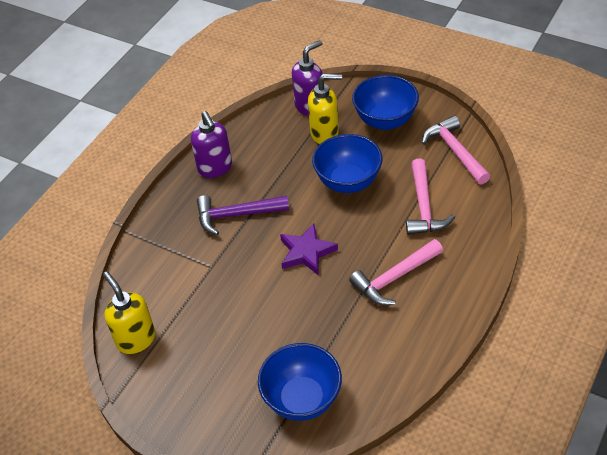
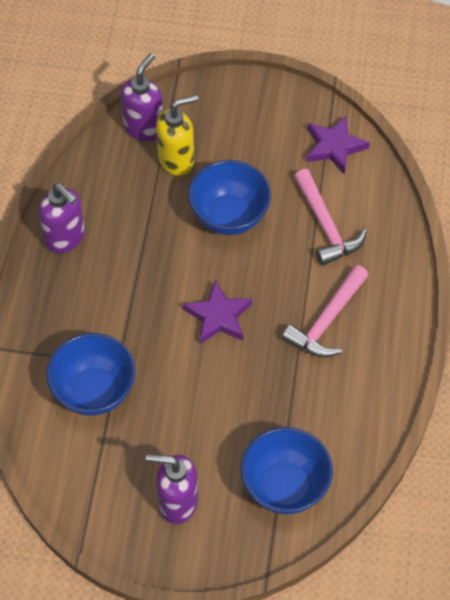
camera: 25 degrees left, 10 degrees up
(136, 339) = (71, 474): yellow soap dispenser -> none
(207, 385) = (177, 502): none -> purple soap dispenser
(237, 215) = (118, 292): purple hammer -> none
(385, 120) = (240, 125): blue bowl -> blue bowl (94, 391)
(455, 151) = (334, 147): pink hammer -> purple star

